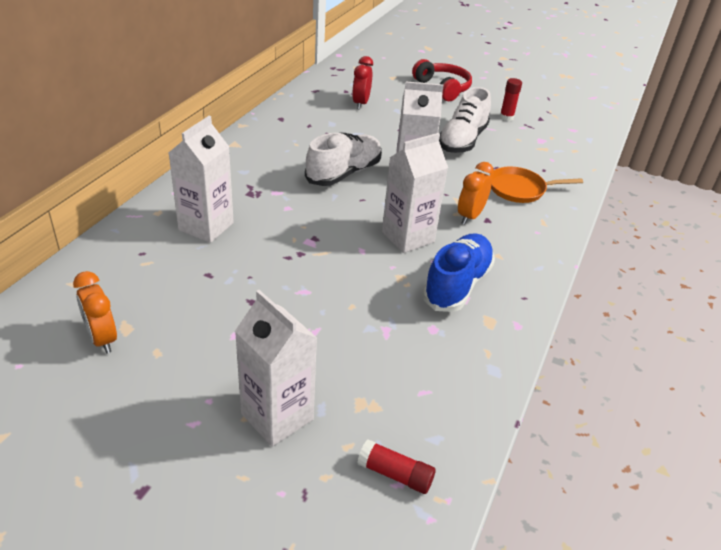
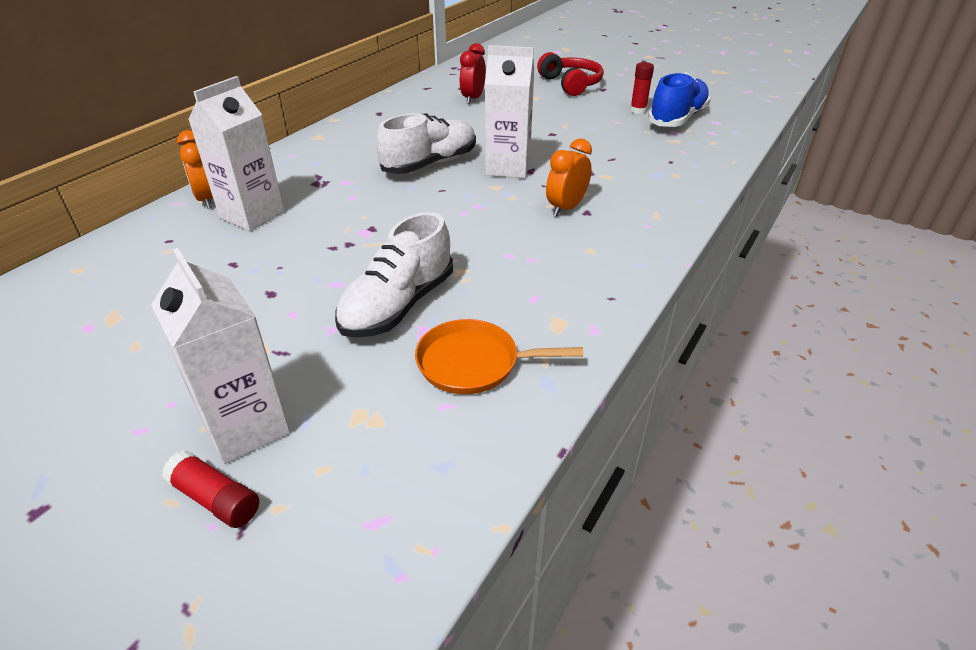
camera: 10 degrees right, 0 degrees up
(102, 339) = (79, 329): orange clock -> orange clock (207, 199)
(395, 474) = (372, 510): red glue stick -> red glue stick (215, 499)
(408, 237) = (483, 229): white carton -> none
(457, 285) = (528, 281): blue shoe -> blue shoe (677, 119)
(462, 140) = (579, 133): white shoe -> white shoe (398, 305)
(519, 189) = (635, 181): orange pan -> orange pan (473, 363)

